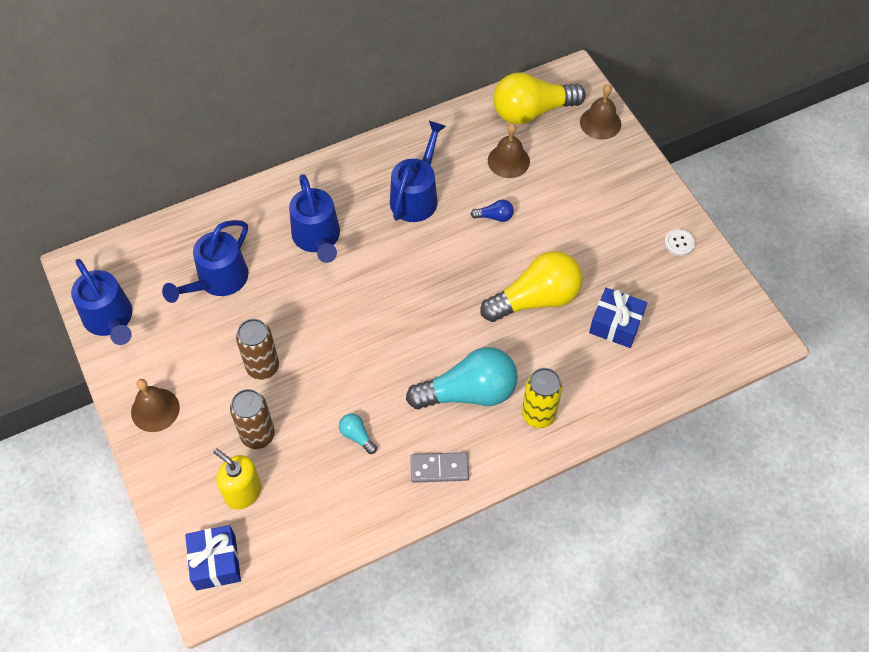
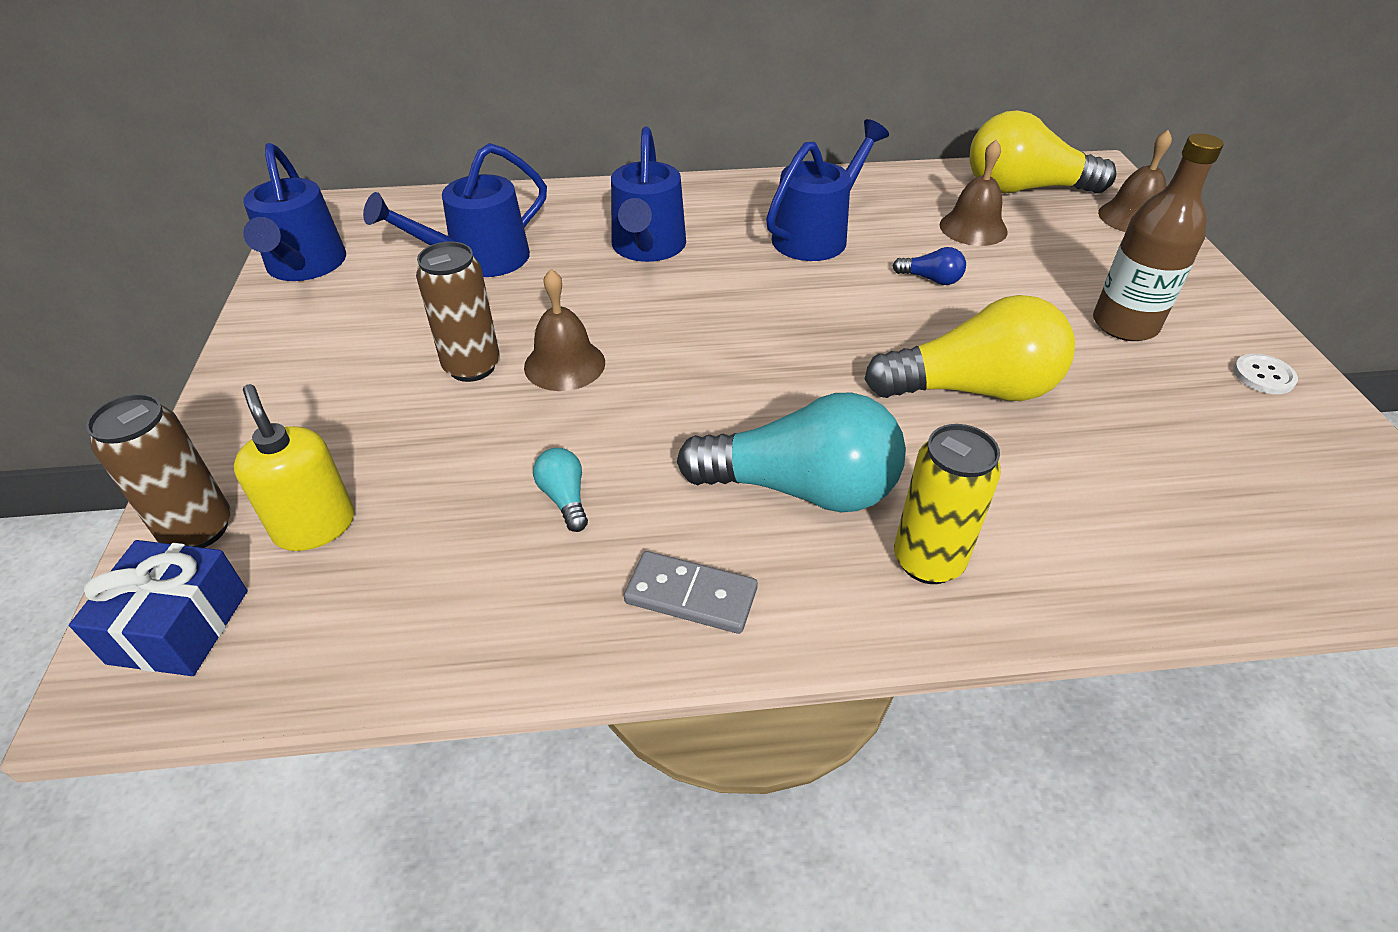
camera: 20 degrees right, 15 degrees down
(155, 410) = (275, 377): brown bell -> brown bell (564, 364)
(258, 435) = (400, 451): brown can -> brown can (198, 529)
(606, 224) = (1124, 325): none -> brown bottle
(615, 325) = (1121, 460): blue gift -> none

